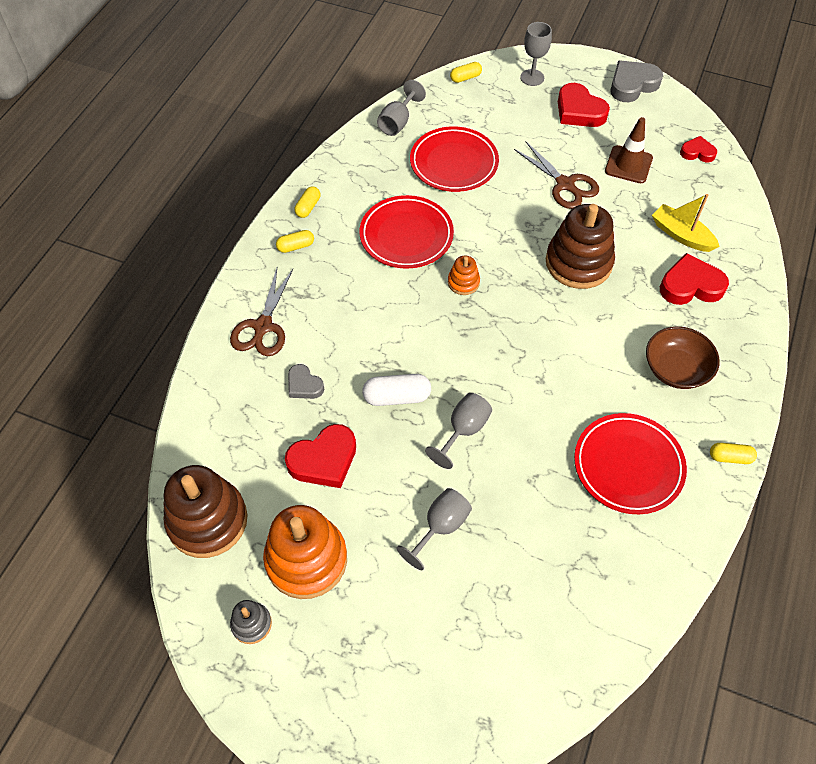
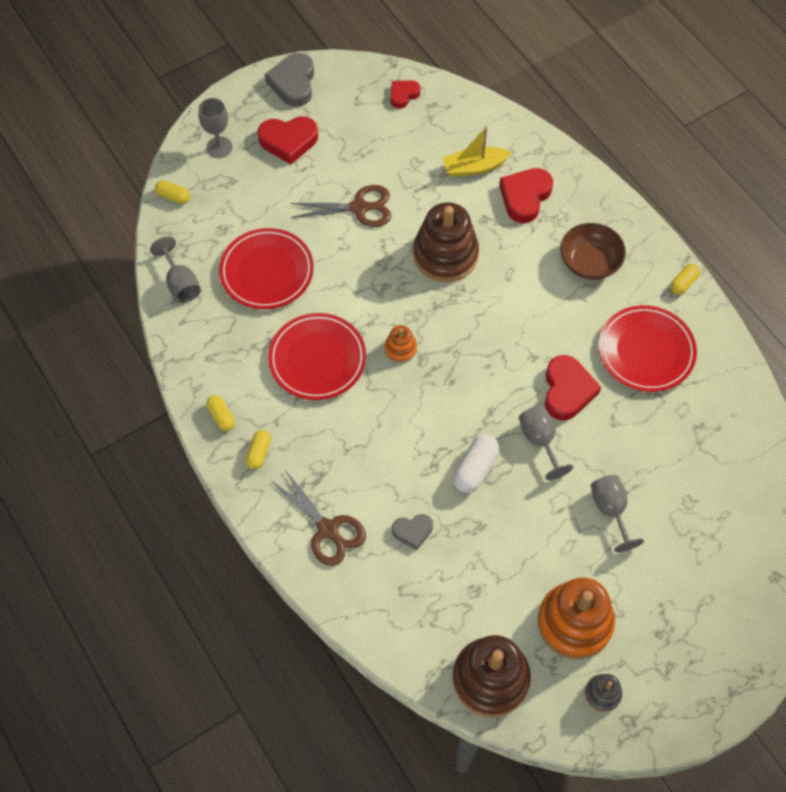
camera: 55 degrees left, 5 degrees up
(324, 460) = (495, 558): red heart -> red heart (567, 391)
(465, 78) = (173, 196): yellow capsule -> yellow capsule turned 75 degrees counterclockwise
(628, 165) = (376, 150): brown traffic cone -> none

